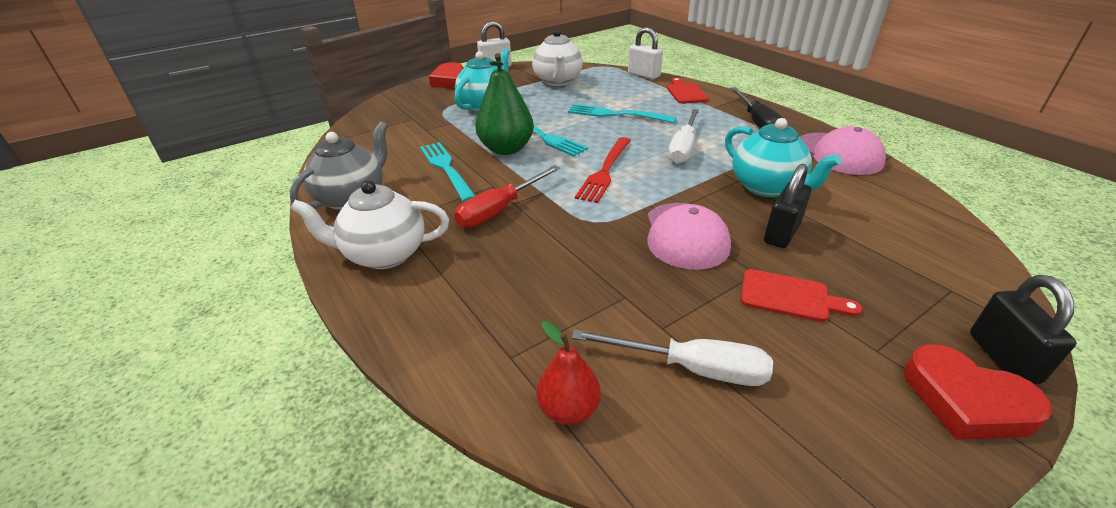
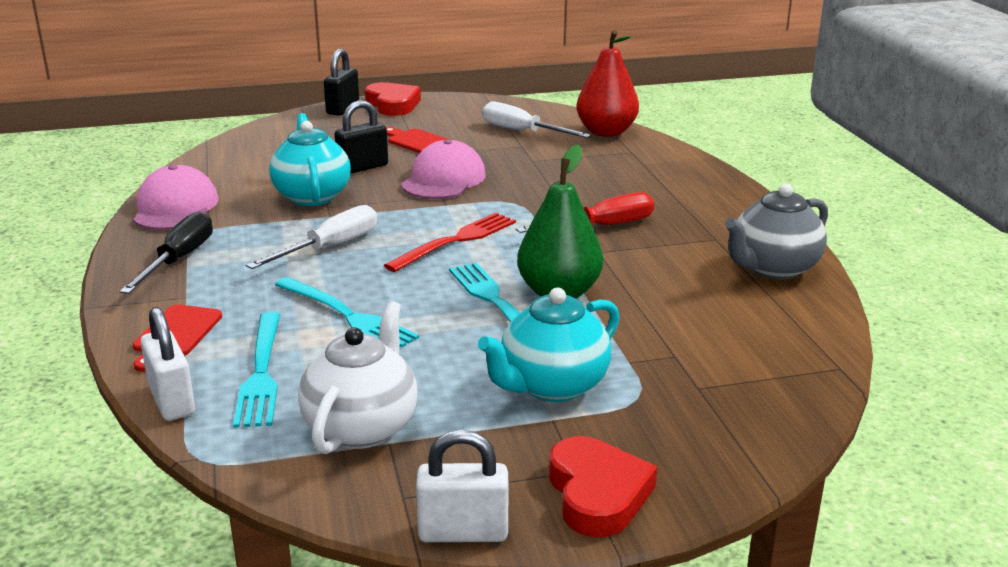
camera: 160 degrees left, 10 degrees down
(383, 254) = (726, 214): white teapot -> none
(446, 168) = (652, 282): turquoise fork -> turquoise fork (261, 373)
(568, 409) = (606, 132): red pear -> red pear, size x1.67

